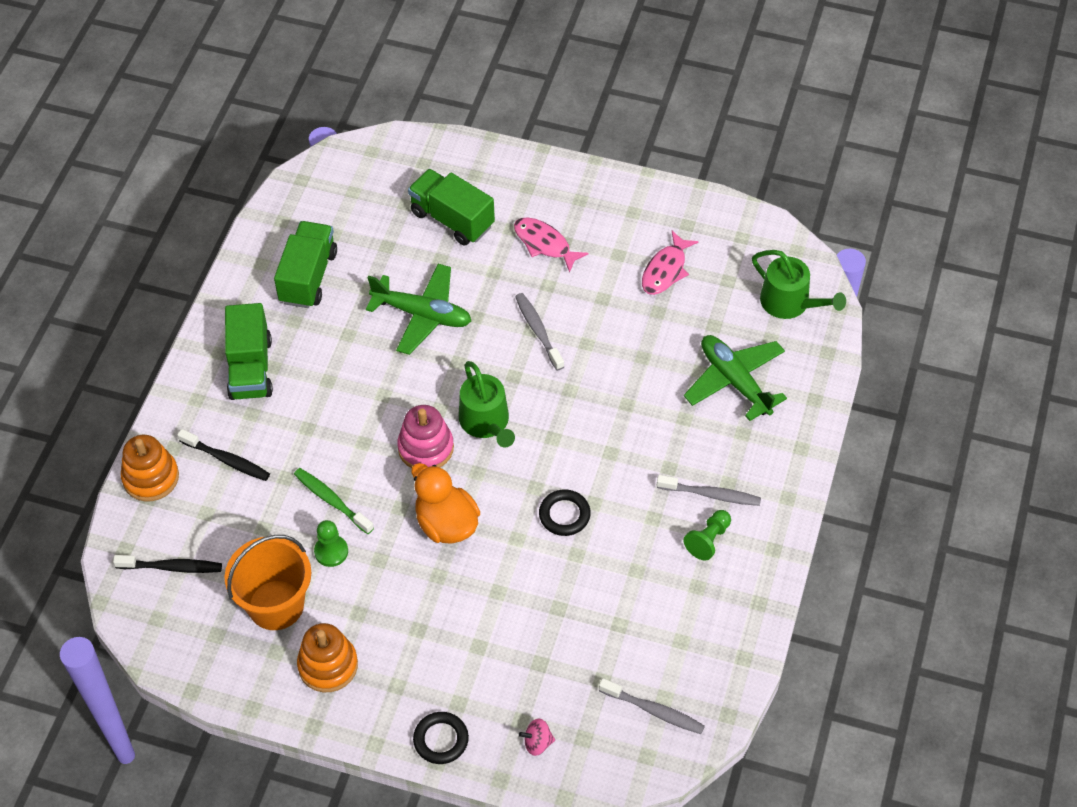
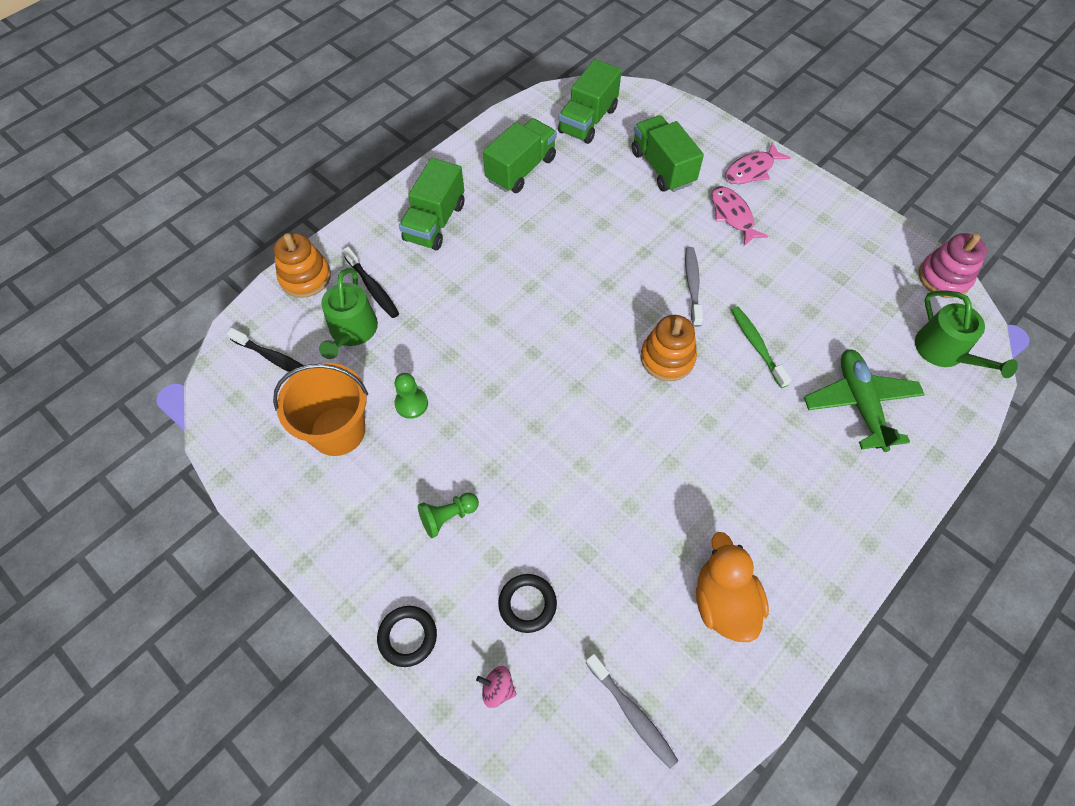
camera: 25 degrees right, 5 degrees up
(328, 665) = (348, 509): orange stacking toy -> orange stacking toy (667, 358)
(331, 500) = (437, 358): green toothbrush -> green toothbrush (756, 345)
(349, 195) = (588, 120): none -> green truck
(422, 315) = (598, 233): green plane -> none
(426, 448) = (542, 346): pink stacking toy -> pink stacking toy (944, 278)
(446, 523) = (525, 422): orange duck -> orange duck (723, 602)
(486, 422) = (607, 346): green watering can -> green watering can (352, 331)
(564, 515) = (637, 462): black ring -> black ring (527, 604)
(665, 270) = (833, 277): pink fish -> pink fish (752, 170)
(708, 540) = (768, 551): green pawn -> green pawn (448, 517)
(711, 495) = (791, 506): grey toothbrush -> none

